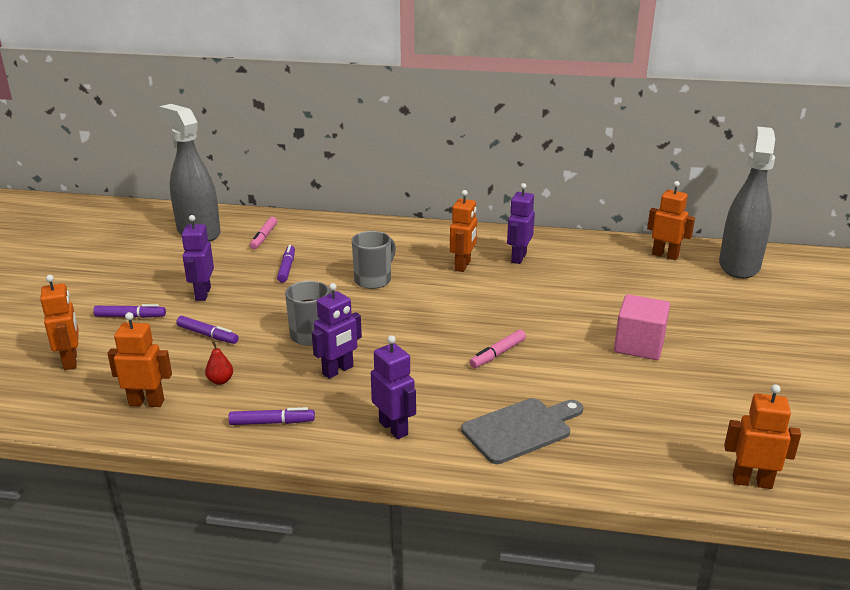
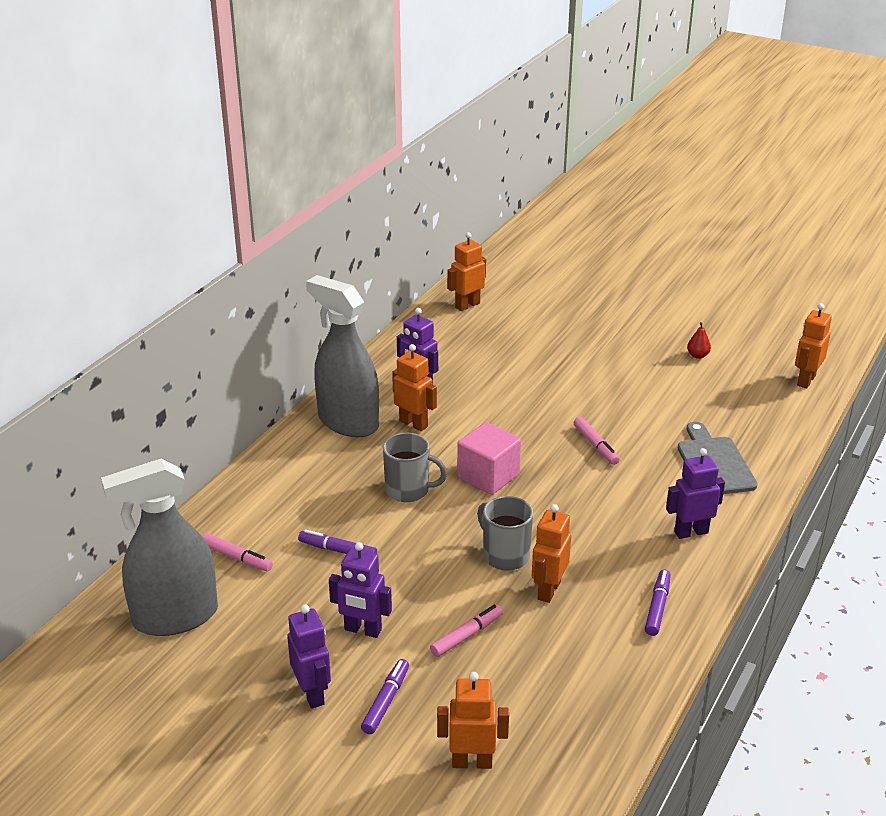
camera: 70 degrees left, 5 degrees up
(147, 402) = (589, 697): orange robot -> orange robot (548, 590)
(207, 335) = (467, 635): purple marker -> pink marker
(220, 381) = (568, 635): red pear -> red pear (697, 355)
(338, 370) = (583, 549): purple robot -> purple robot (312, 693)
(373, 280) = (408, 490): grey mug -> grey mug turned 135 degrees clockwise
(639, 345) = (615, 369): pink cube -> pink cube (488, 476)
(739, 265) = (509, 277): grey spray bottle -> grey spray bottle (348, 422)

